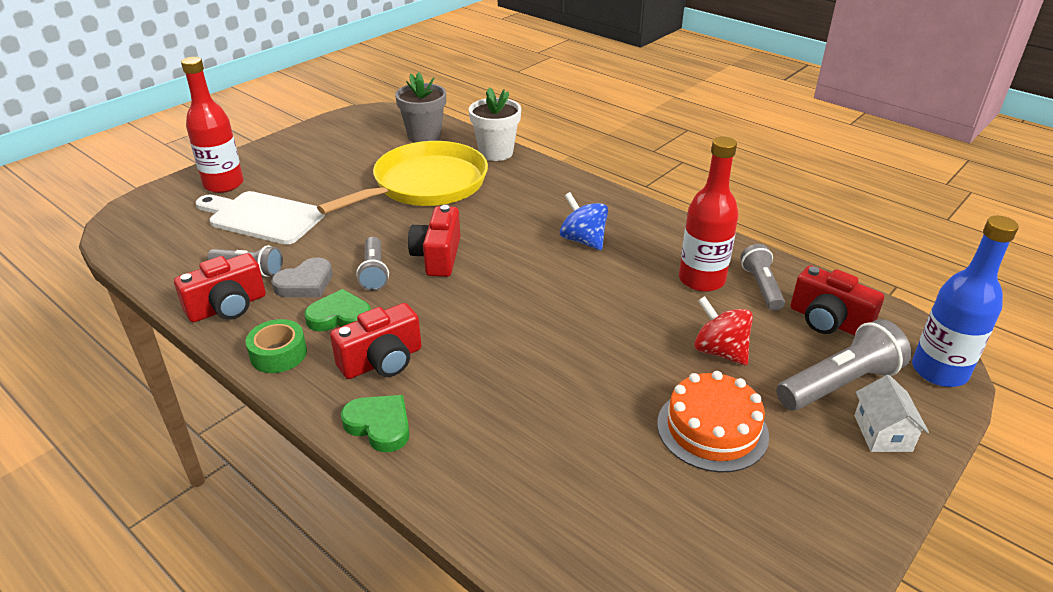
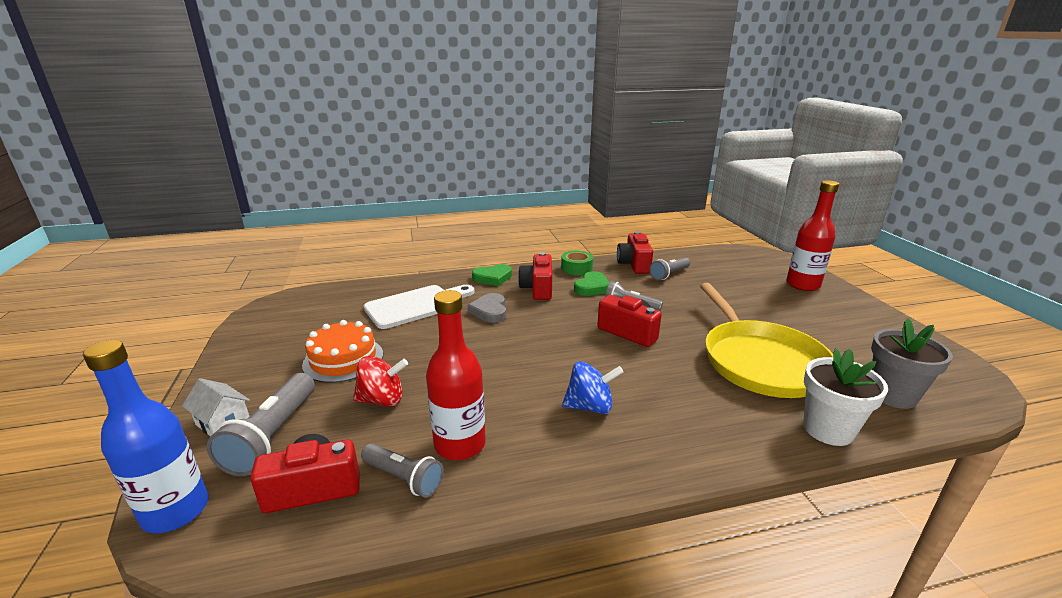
camera: 125 degrees right, 10 degrees down
(262, 217) = (739, 288): white cutting board -> white cutting board (416, 305)
(305, 283) = (638, 285): grey heart -> grey heart (490, 311)

